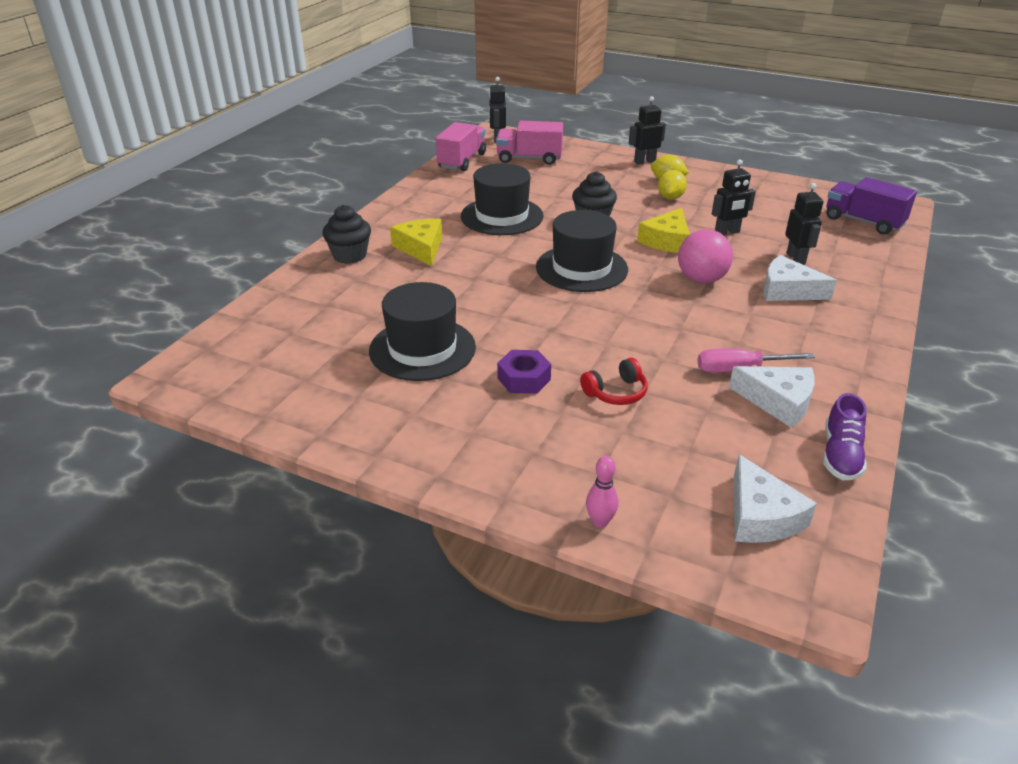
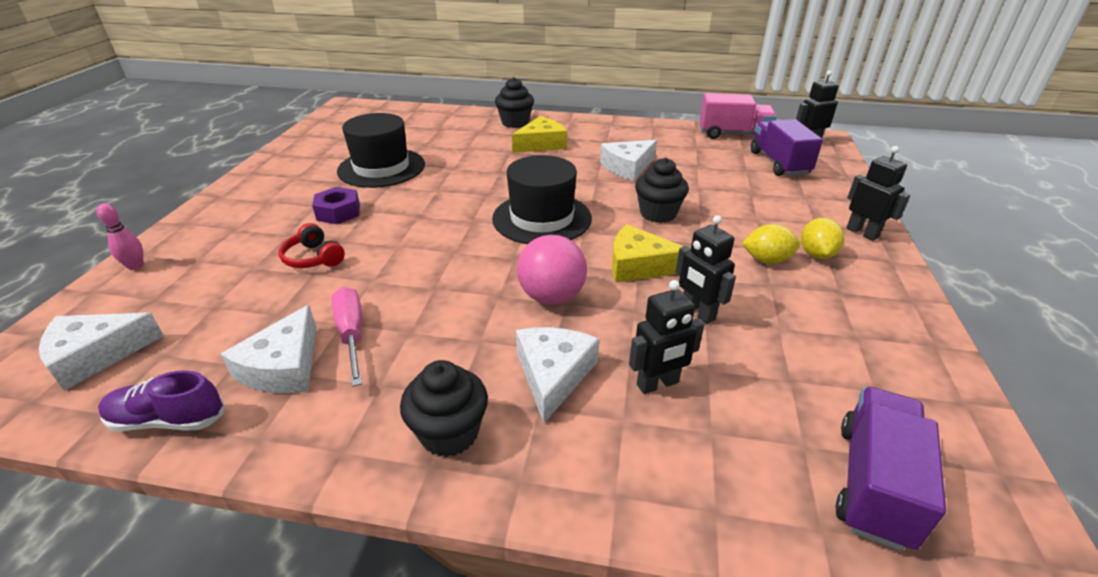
camera: 75 degrees right, 0 degrees up
(502, 216) = (627, 167): black hat -> white cheese
(529, 158) = (779, 163): pink truck -> purple truck
(842, 332) = (449, 433): none -> black cupcake

